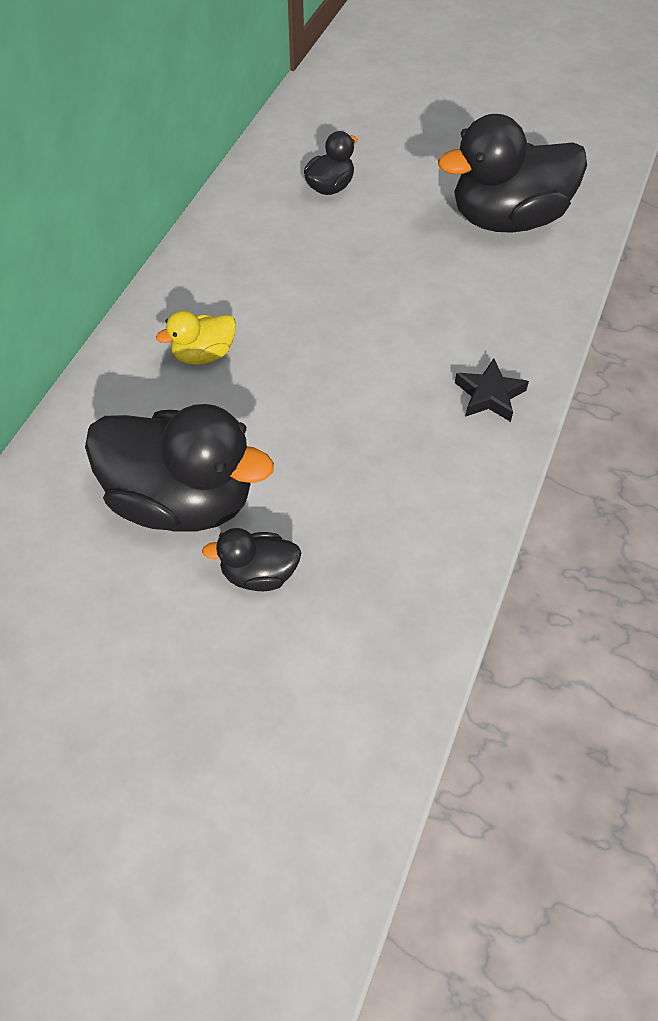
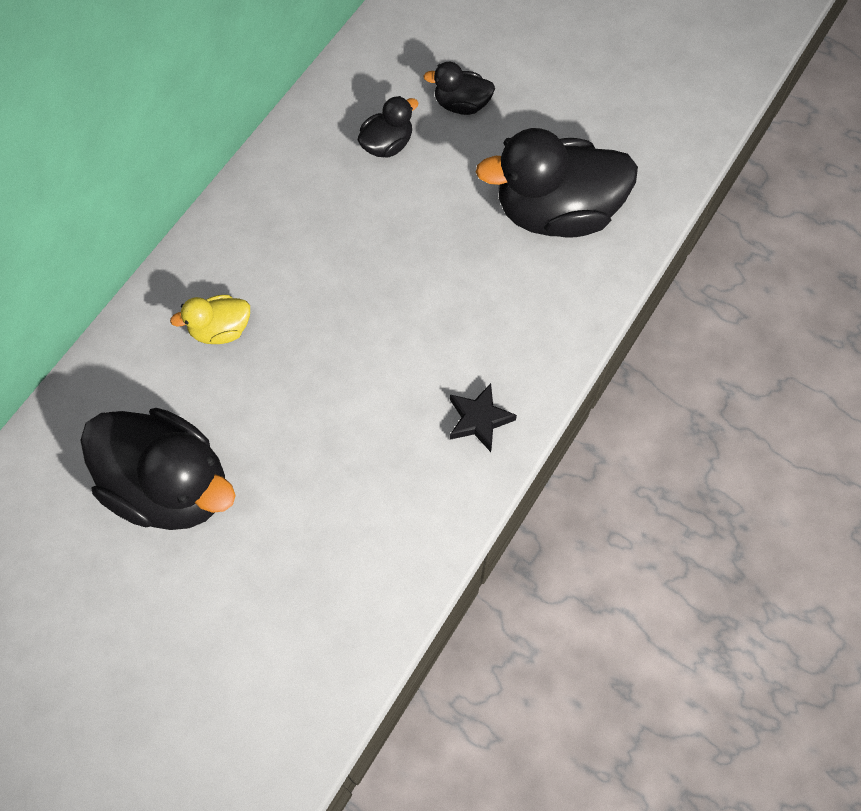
camera: 10 degrees right, 10 degrees up
(259, 574) = (222, 573): black duck -> black duck (461, 104)

